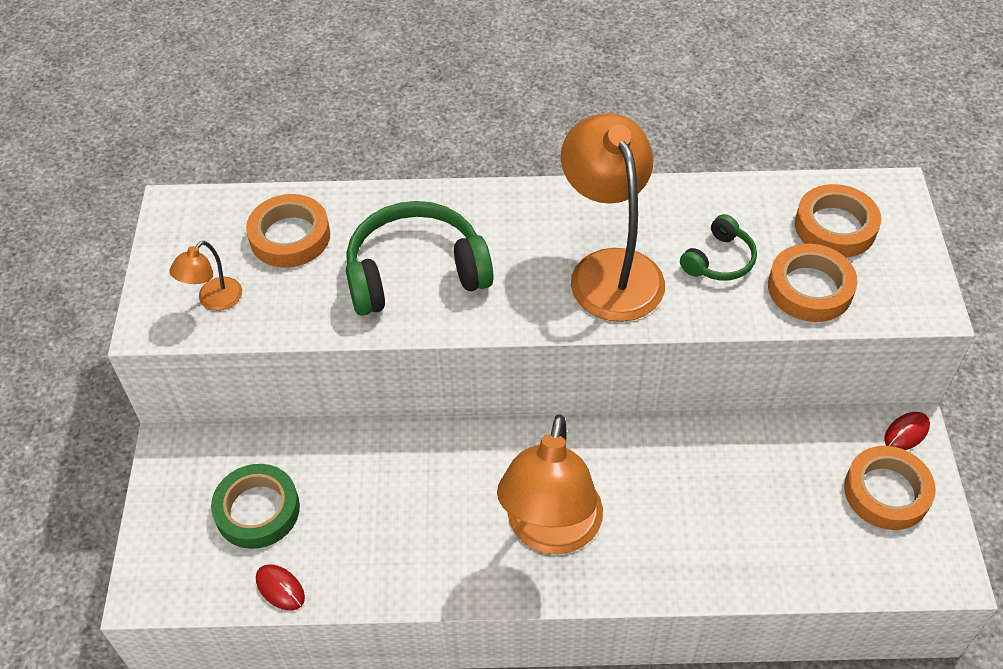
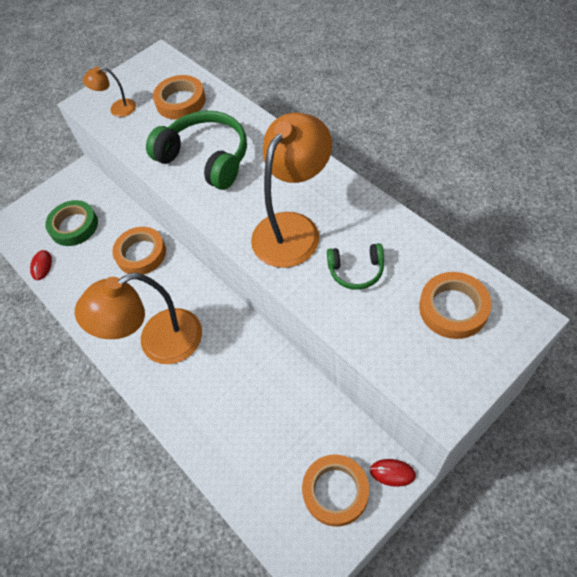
camera: 55 degrees right, 5 degrees up
(810, 288) = (385, 330): orange tape -> orange tape (141, 254)

